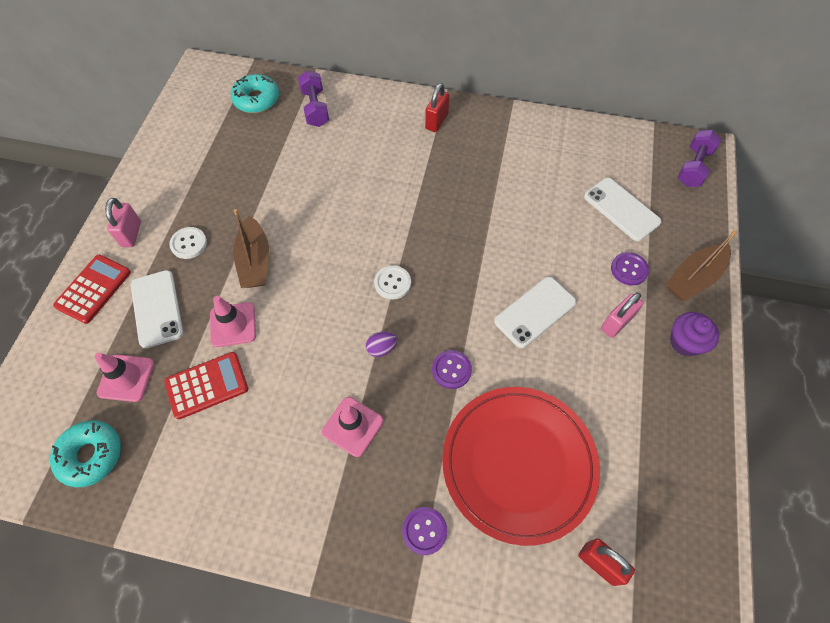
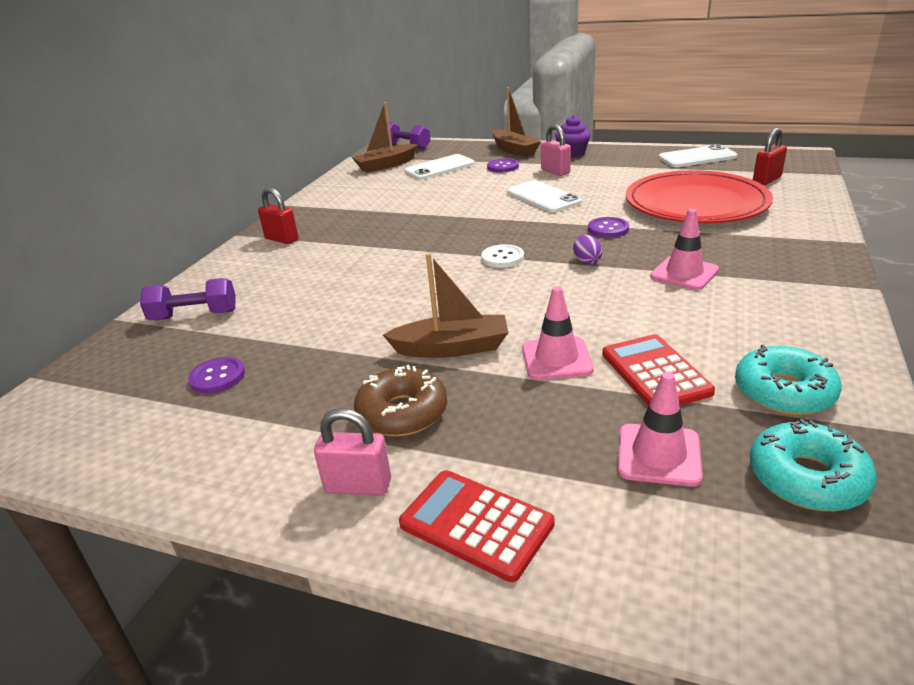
camera: 80 degrees left, 30 degrees down
(157, 308) = (525, 435): white phone -> white phone (697, 157)
(188, 243) = (402, 413): white button -> brown donut
(256, 99) = (131, 367): turquoise donut -> turquoise donut (783, 392)
(424, 531) = (779, 238): purple button -> purple button (217, 377)
(626, 160) = (386, 165): none -> brown boat

